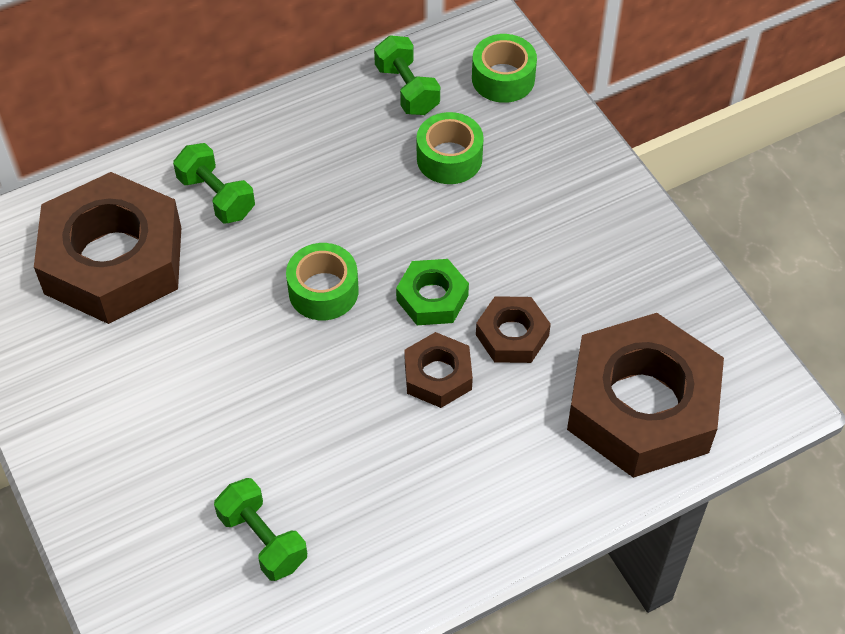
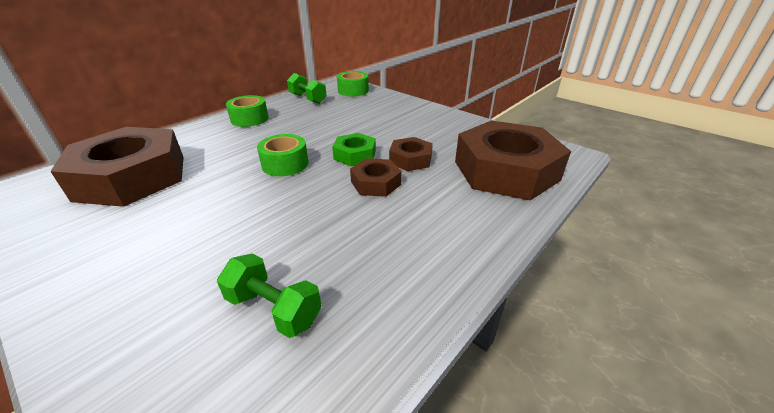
camera: 20 degrees left, 20 degrees down
(216, 197) = (207, 142): green dumbbell -> none
(449, 158) = (339, 112): green tape -> green tape (249, 119)

